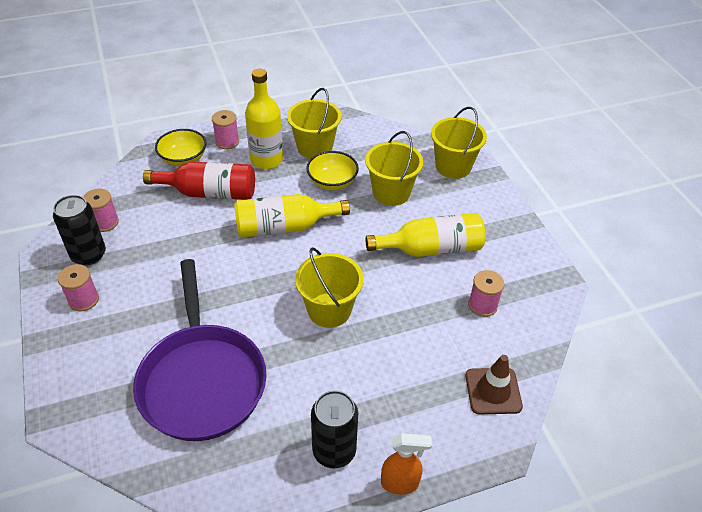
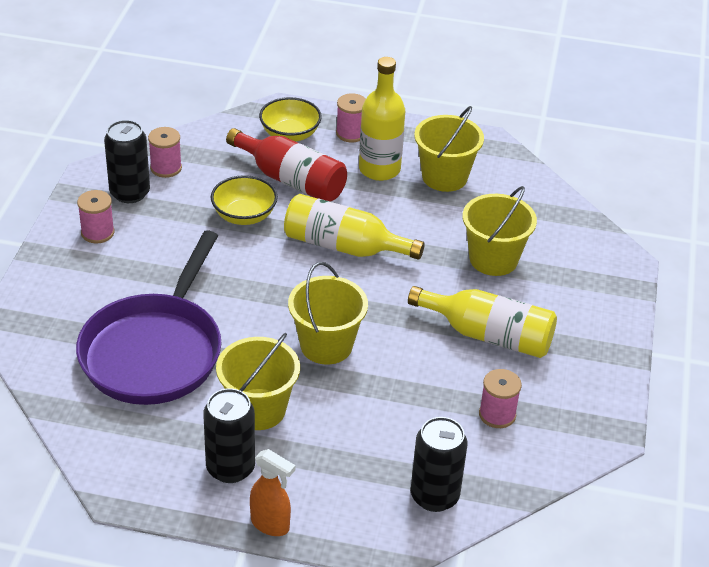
camera: 30 degrees right, 5 degrees down
(332, 182) = (434, 221): yellow bowl -> yellow bowl (244, 215)
(453, 166) = (594, 261): yellow bucket -> yellow bucket (258, 409)
(493, 391) = (434, 496): brown traffic cone -> black can

